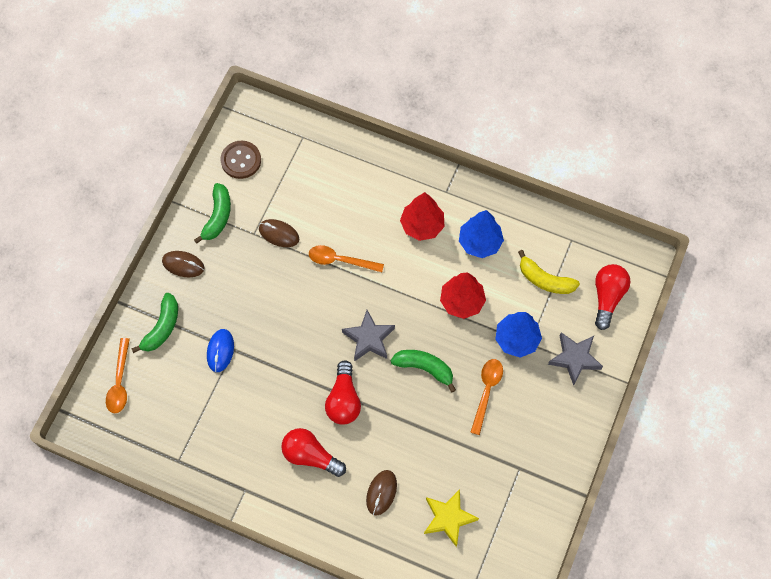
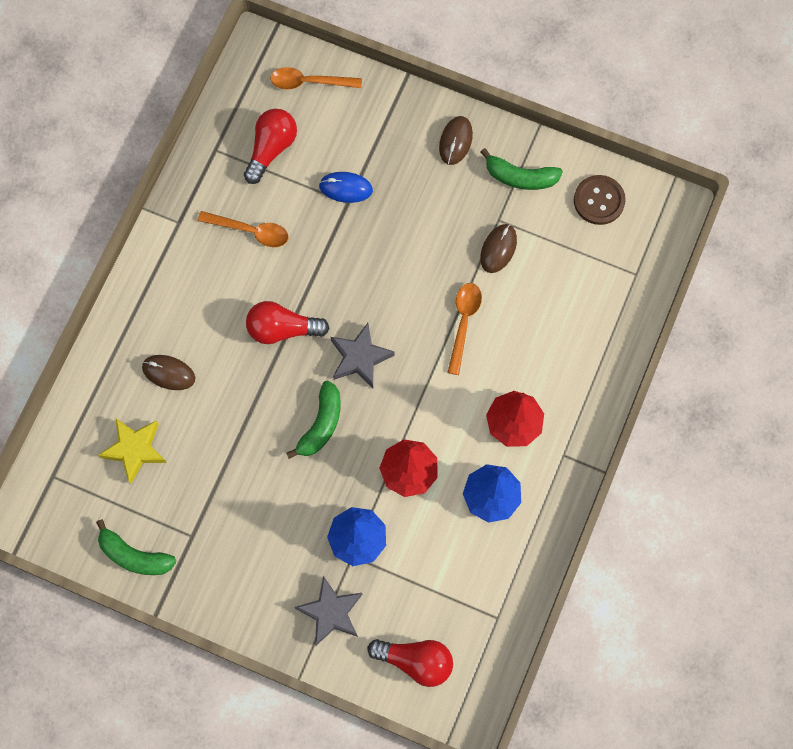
camera: 90 degrees right, 5 degrees up
(162, 327) = (375, 123): green banana -> green banana (134, 556)
(310, 455) = (216, 293): red light bulb -> red light bulb (271, 149)
(486, 391) = (289, 499): orange spoon -> orange spoon (250, 231)
(545, 280) = (439, 579): yellow banana -> none

